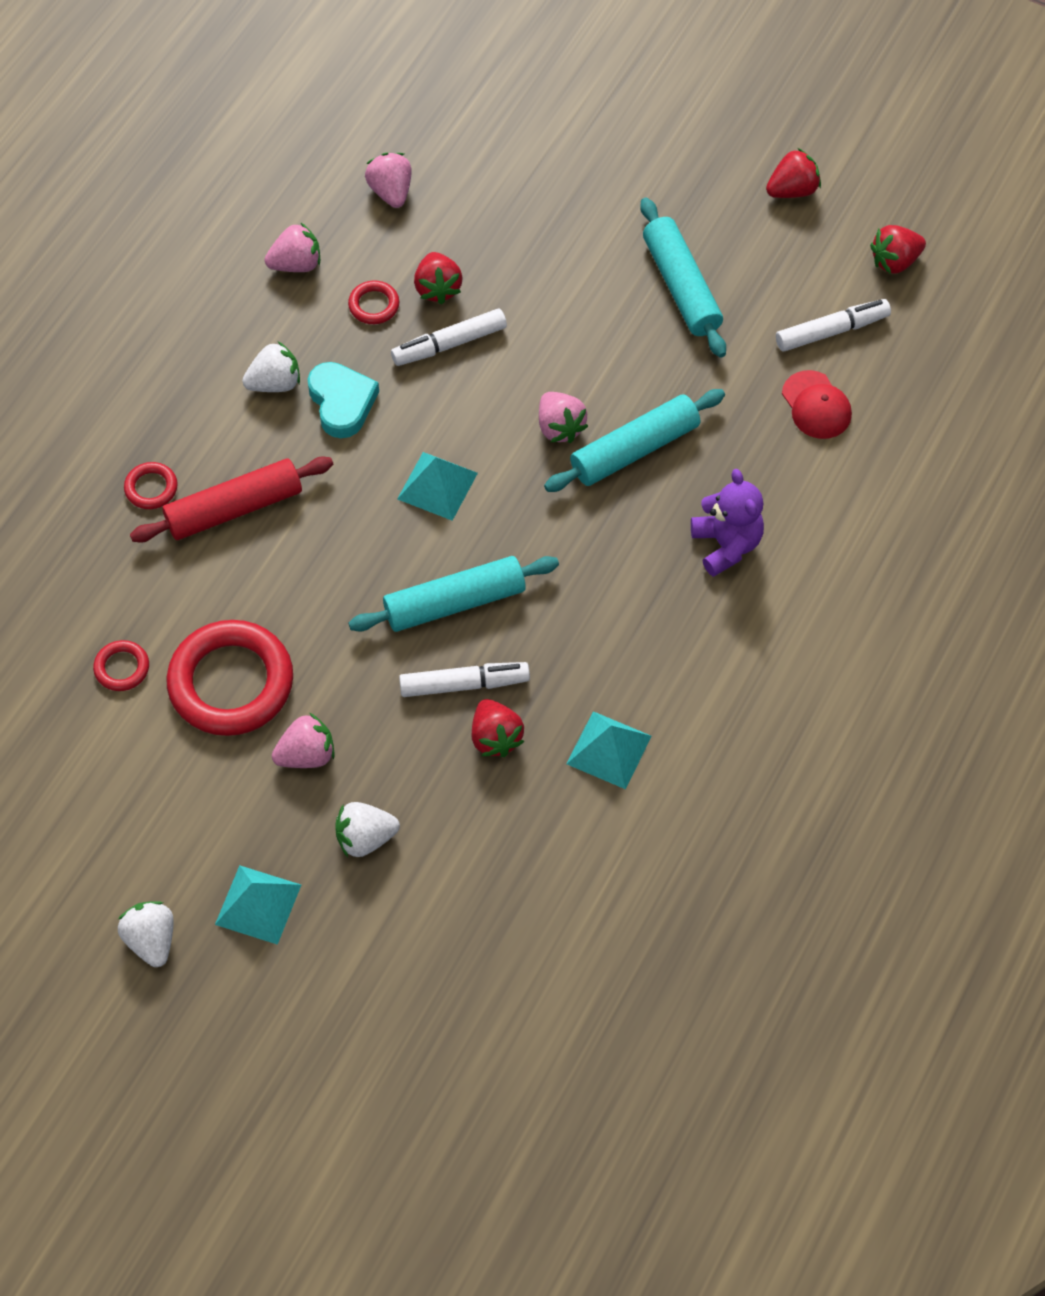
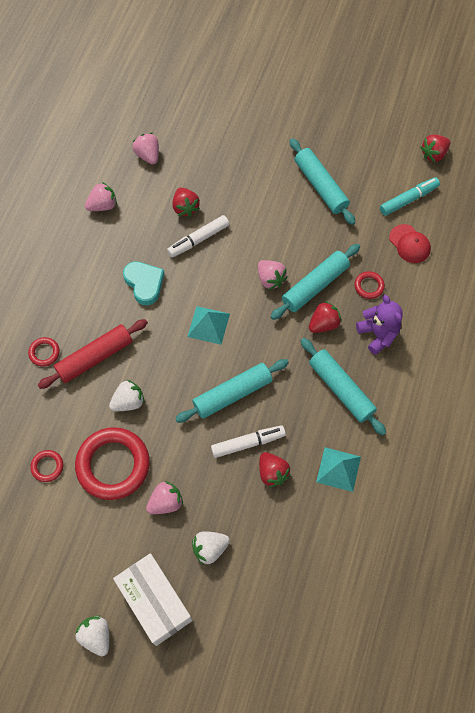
camera: 10 degrees left, 5 degrees up
(258, 904) = (155, 602): turquoise pyramid -> white box
(275, 383) = (104, 278): white strawberry -> white strawberry (128, 402)
(374, 305) = (151, 223): red ring -> red ring (369, 286)
(641, 624) = (341, 389): none -> turquoise rolling pin
(792, 190) = (369, 122): red strawberry -> red strawberry (324, 324)
(831, 331) = (408, 199): white marker -> turquoise marker

